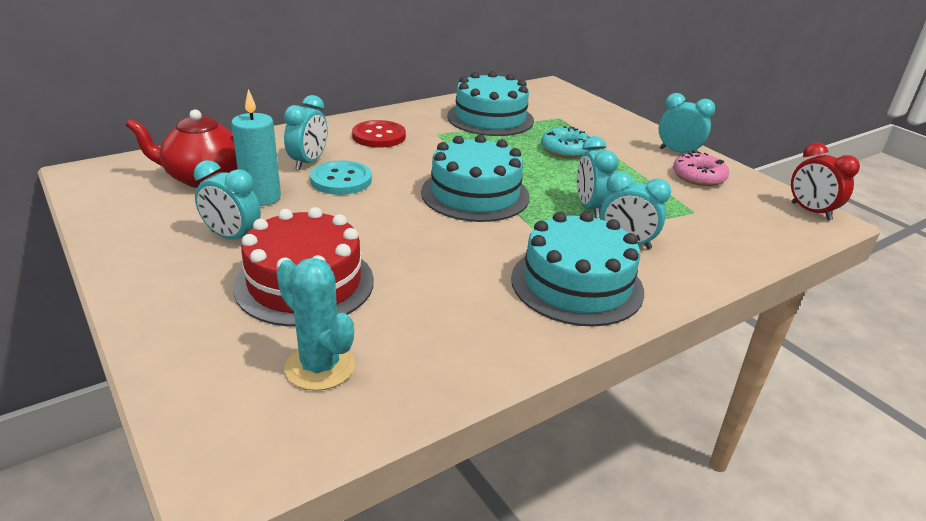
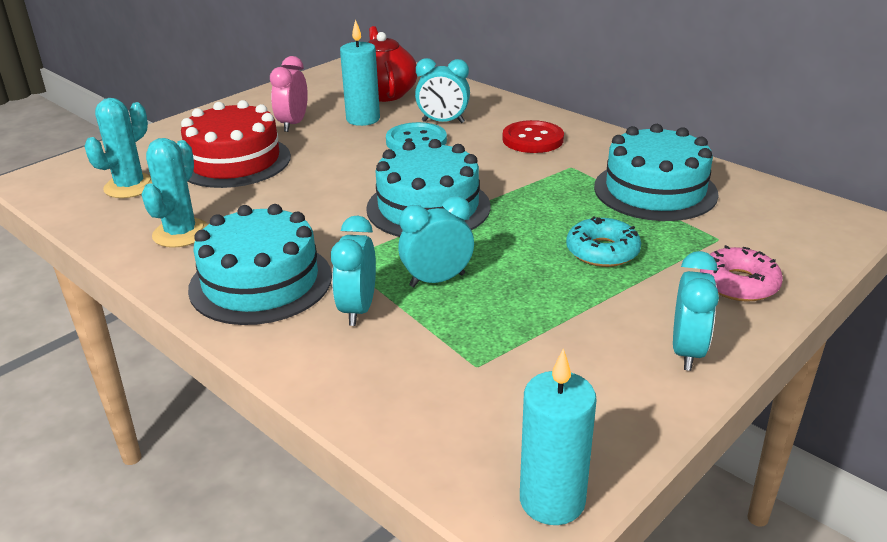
camera: 80 degrees right, 0 degrees up
(232, 237) = (293, 124): turquoise clock -> pink clock
(466, 327) = (181, 233): none -> turquoise cactus
(698, 176) = (604, 372): pink donut -> pink donut (738, 284)
(810, 211) = (552, 500): red clock -> turquoise candle

